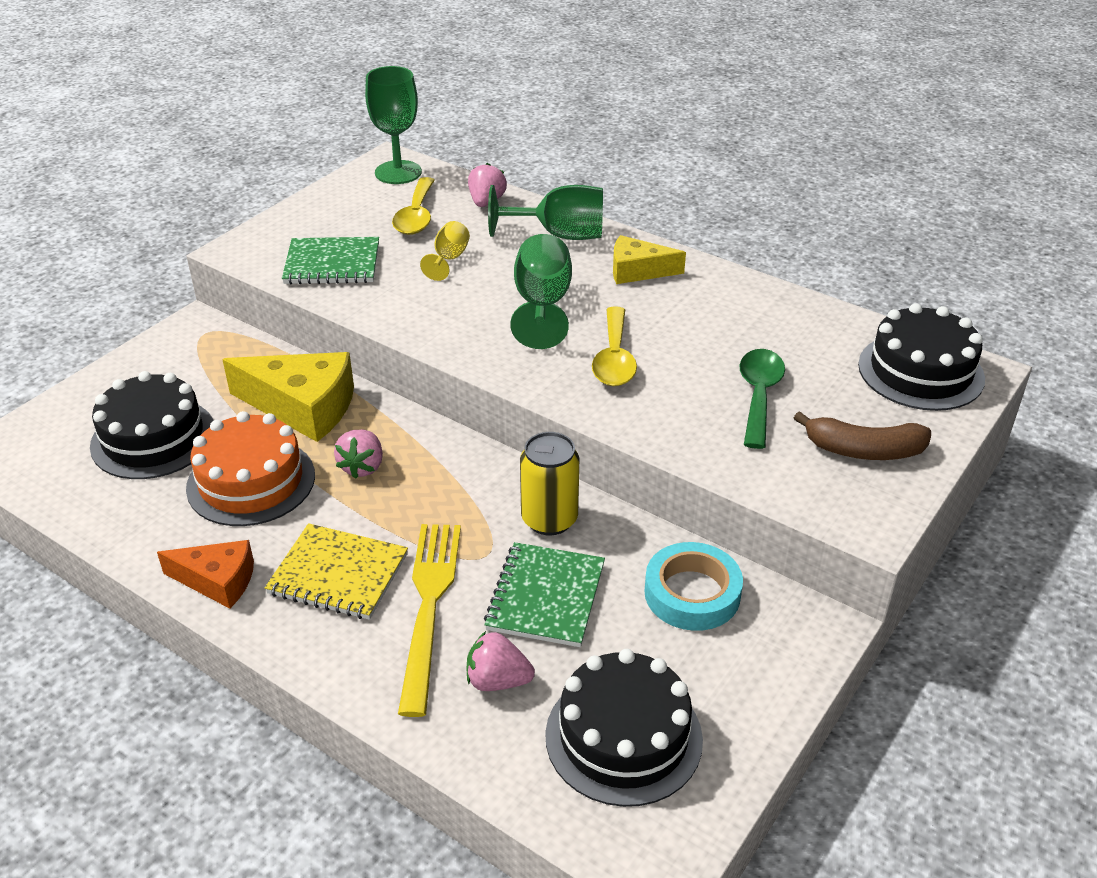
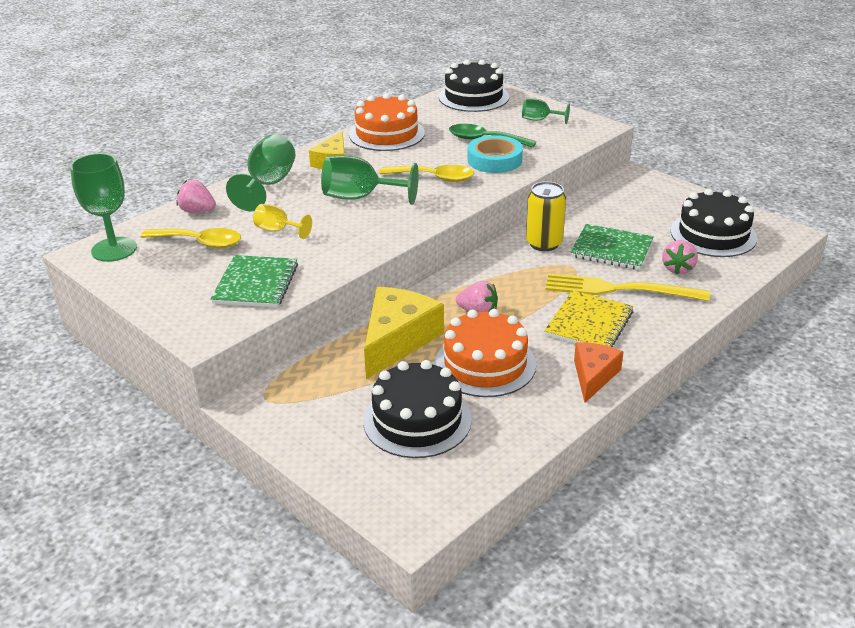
camera: 80 degrees left, 5 degrees down
(692, 593) = (609, 205): turquoise tape -> turquoise tape (494, 160)
(740, 303) = (387, 134): none -> orange cake
(864, 450) = (540, 120): brown banana -> green goblet

